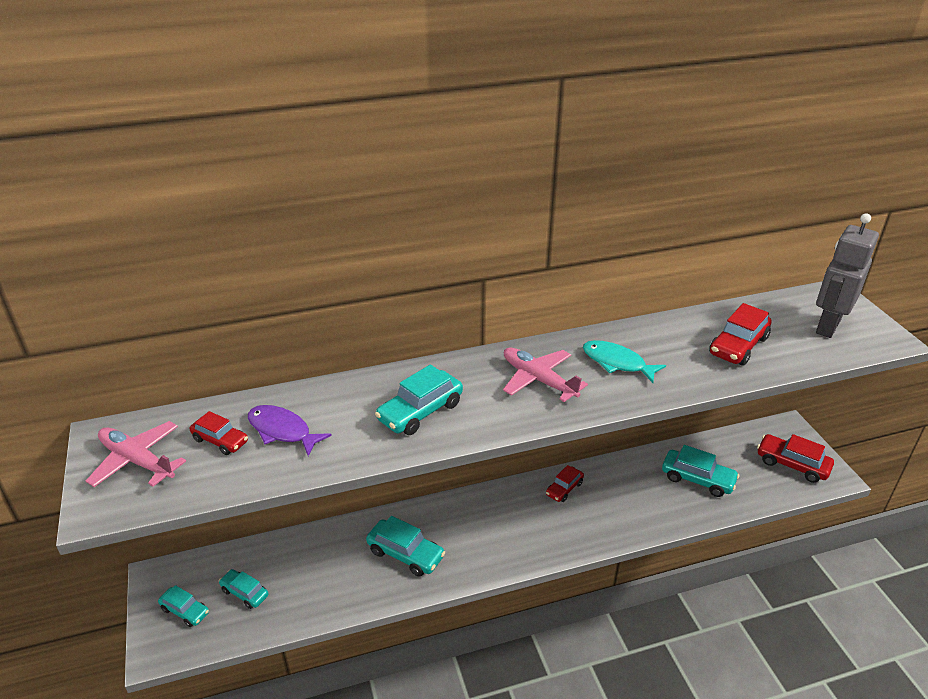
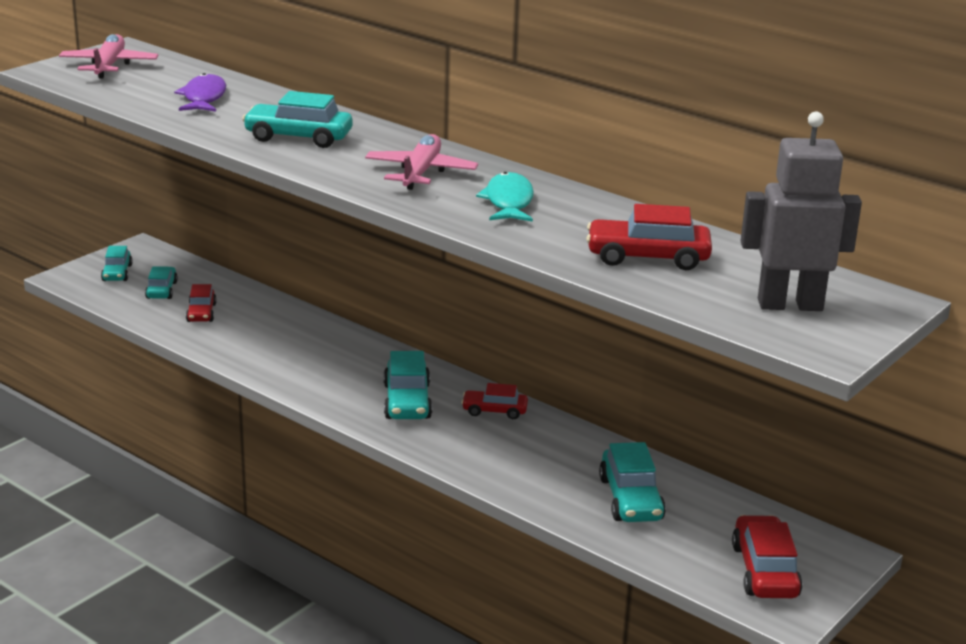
camera: 55 degrees right, 10 degrees down
(220, 440) = (165, 82): red car -> red car (201, 313)
(405, 554) = (290, 349): turquoise car -> turquoise car (407, 401)

